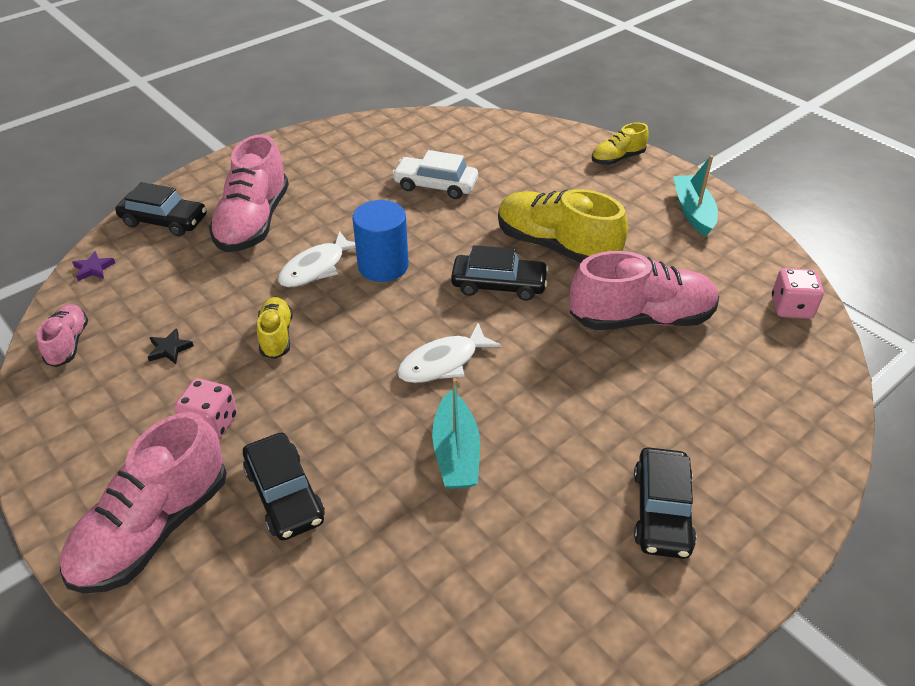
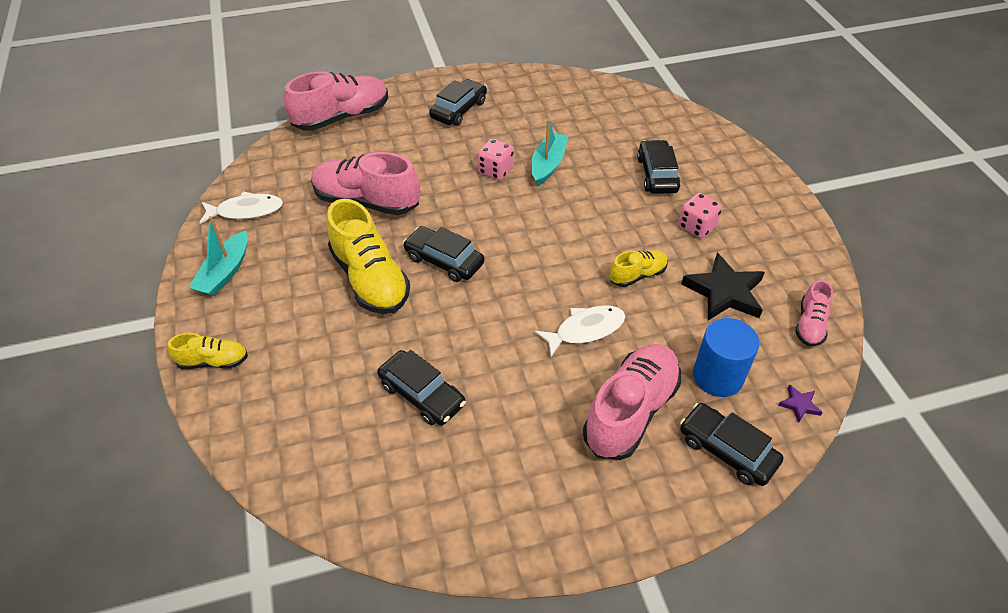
camera: 155 degrees left, 5 degrees up
(153, 528) = (736, 181): pink shoe -> pink shoe (342, 117)
(169, 349) = (724, 292): black star -> black star, size x2.24
(276, 336) = (637, 275): yellow shoe -> yellow shoe turned 135 degrees counterclockwise
(383, 266) = (526, 311): blue cylinder -> blue cylinder (718, 376)
(435, 185) = (422, 394): white car -> black car
(443, 362) = (524, 216): white fish -> white fish (246, 211)
(791, 308) = (261, 175): pink dice -> pink dice (496, 171)

